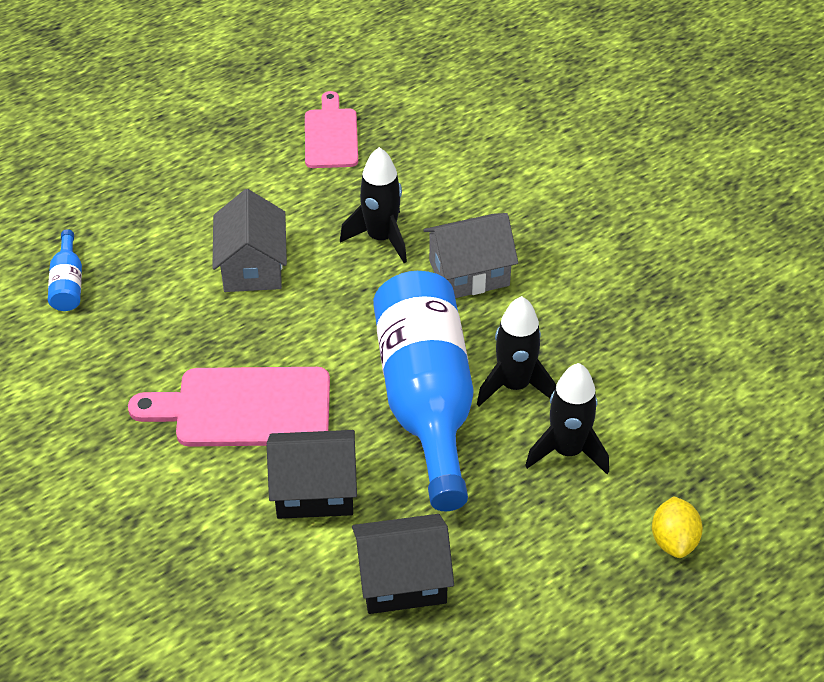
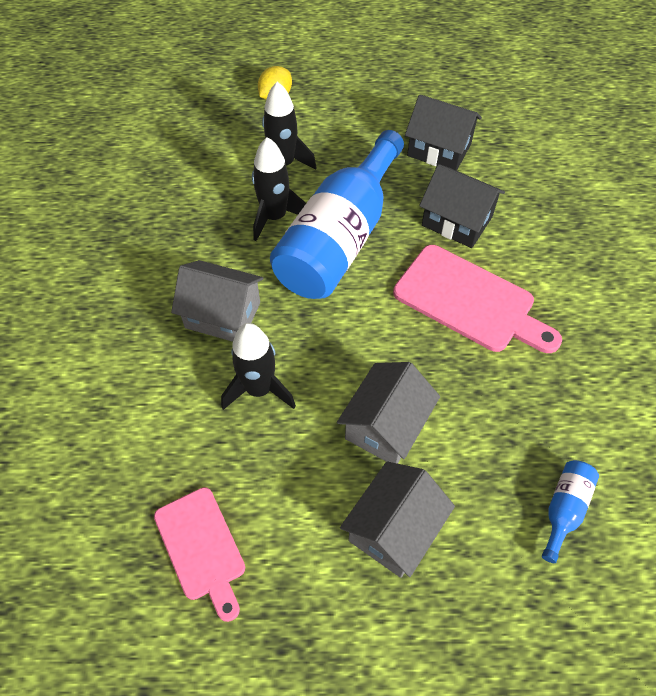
camera: 145 degrees left, 10 degrees up
(198, 208) = (394, 529): none -> grey house
(331, 135) = (201, 547): pink cutting board -> pink cutting board turned 60 degrees counterclockwise

